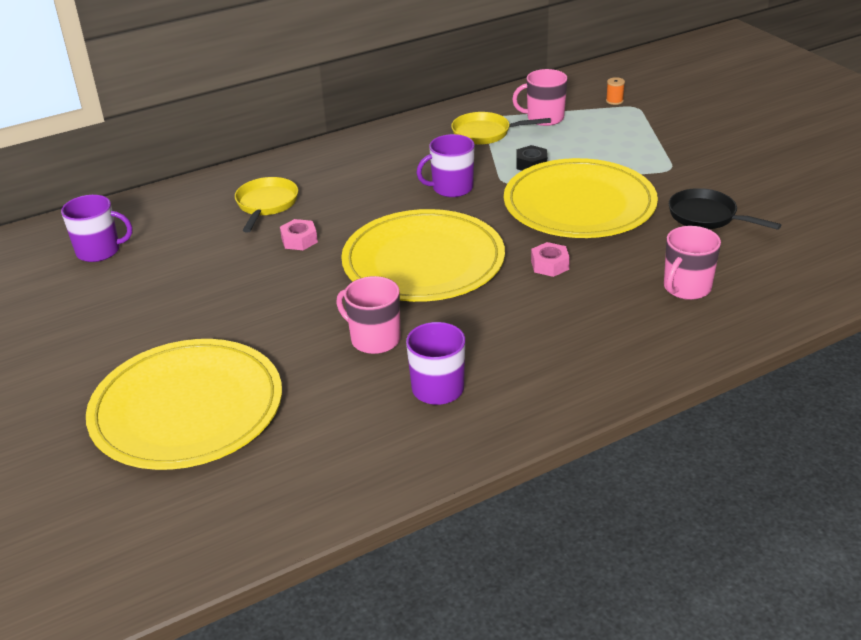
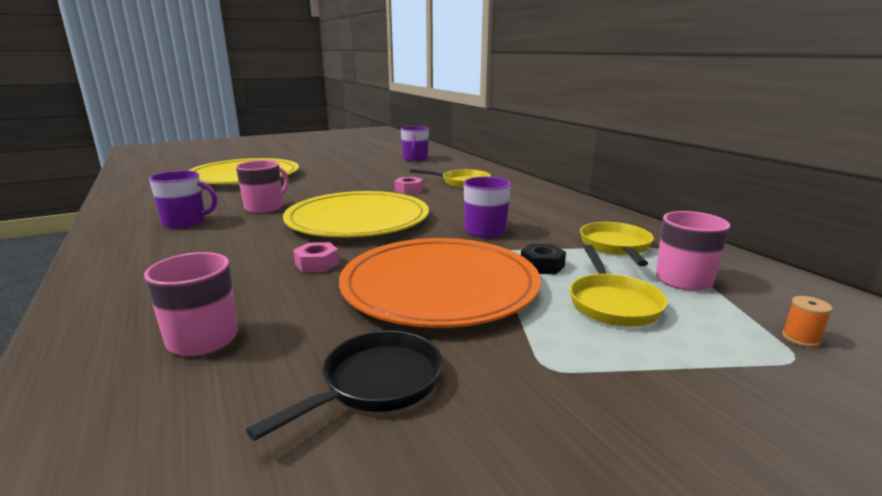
camera: 90 degrees right, 15 degrees down
(579, 204) = (439, 286): yellow plate -> orange plate
(588, 144) = (612, 303): none -> yellow pan

